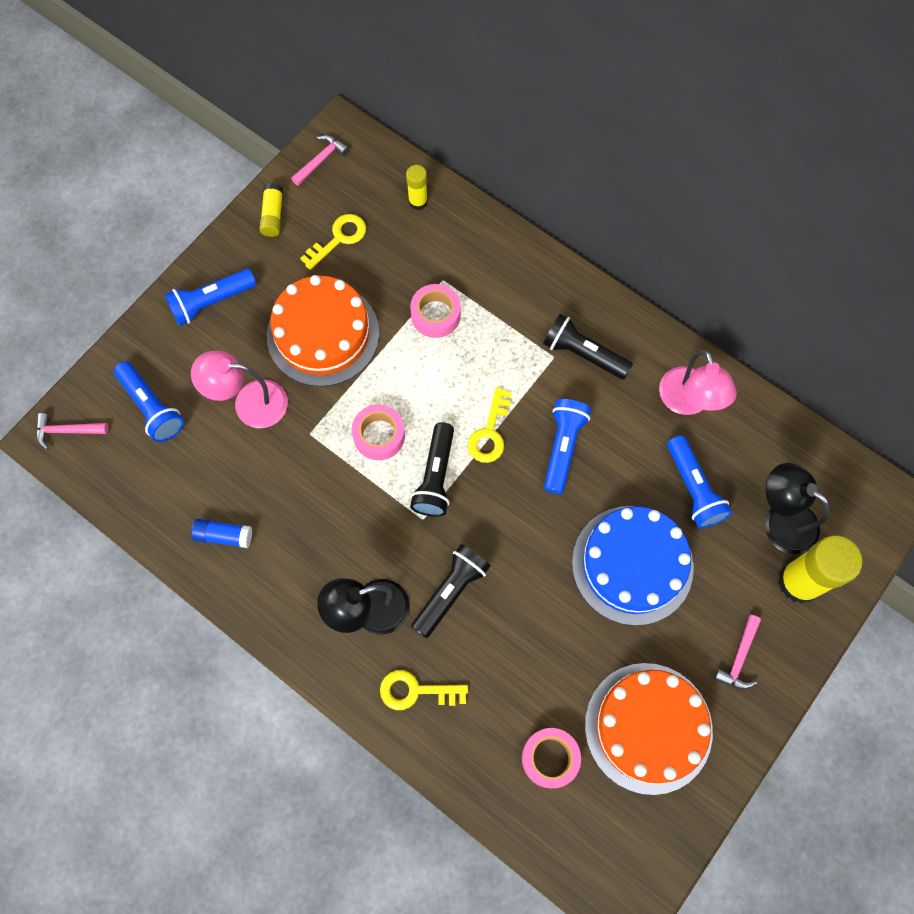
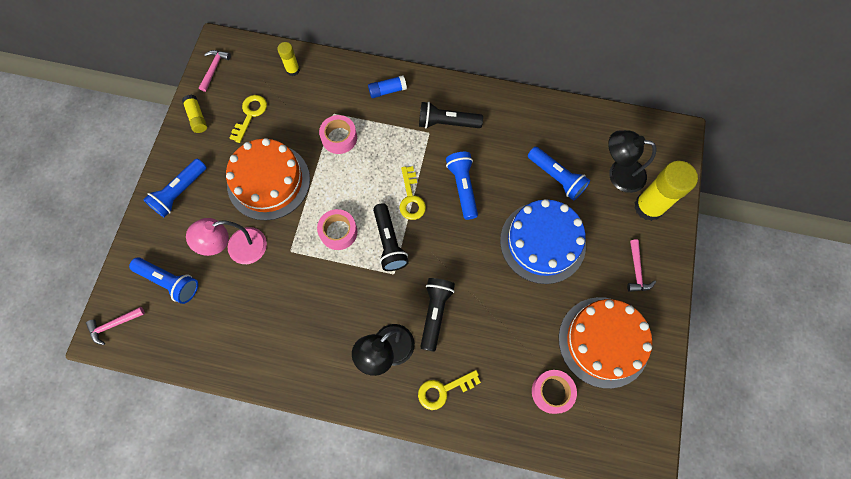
camera: 25 degrees left, 0 degrees up
(224, 535) = (262, 346): blue glue stick -> blue glue stick (387, 90)
(688, 402) = (527, 125): pink lamp -> none

